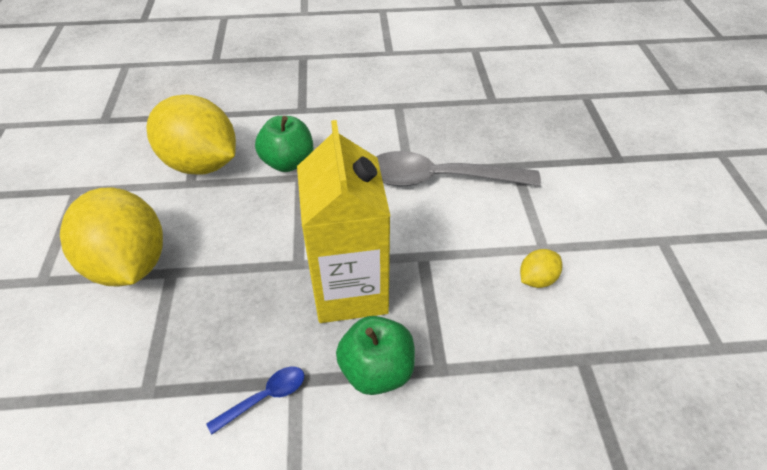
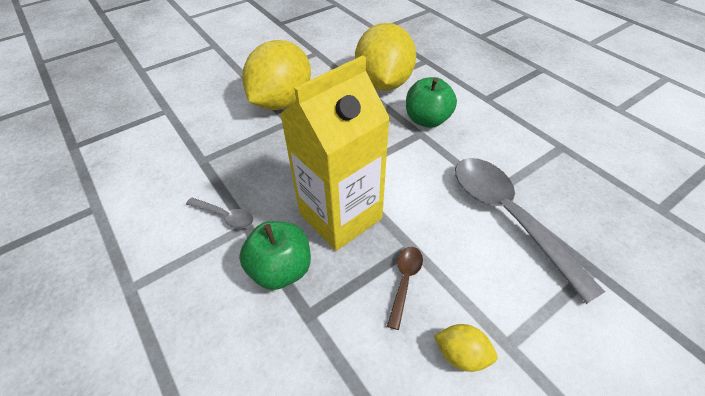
camera: 60 degrees right, 0 degrees up
(264, 397) = (225, 216): blue spoon -> grey spoon
(454, 279) = (405, 282): none -> brown spoon

